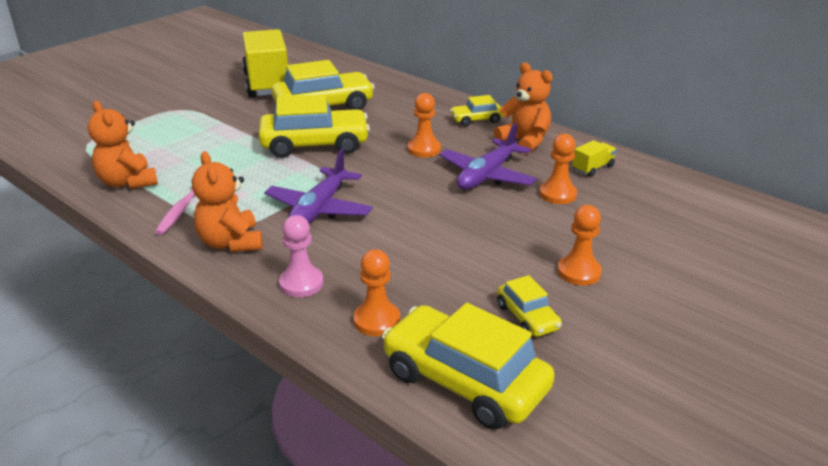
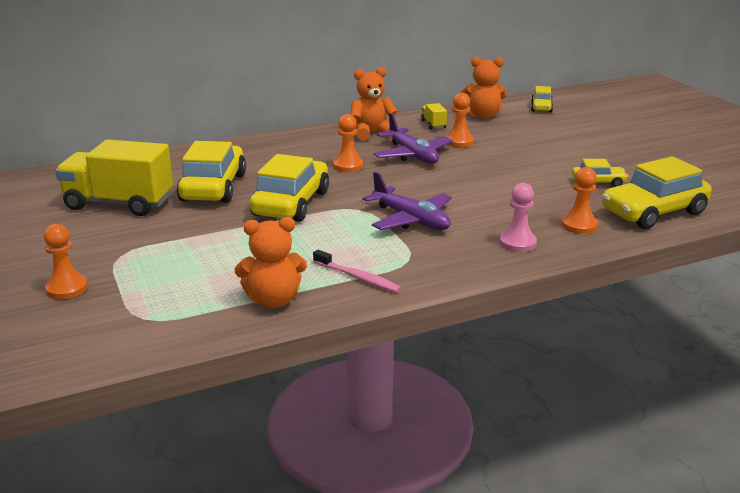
camera: 65 degrees left, 5 degrees down
(231, 243) = (437, 262): orange teddy bear -> orange teddy bear (483, 116)
(476, 120) = (317, 139): yellow car -> yellow car (541, 107)
(579, 272) = (558, 159): orange pawn -> orange pawn (67, 288)

